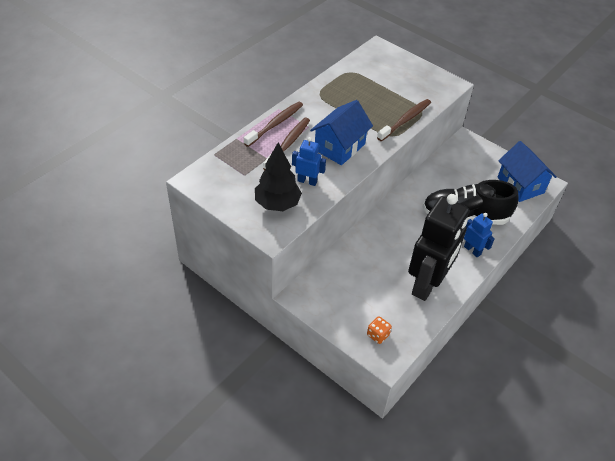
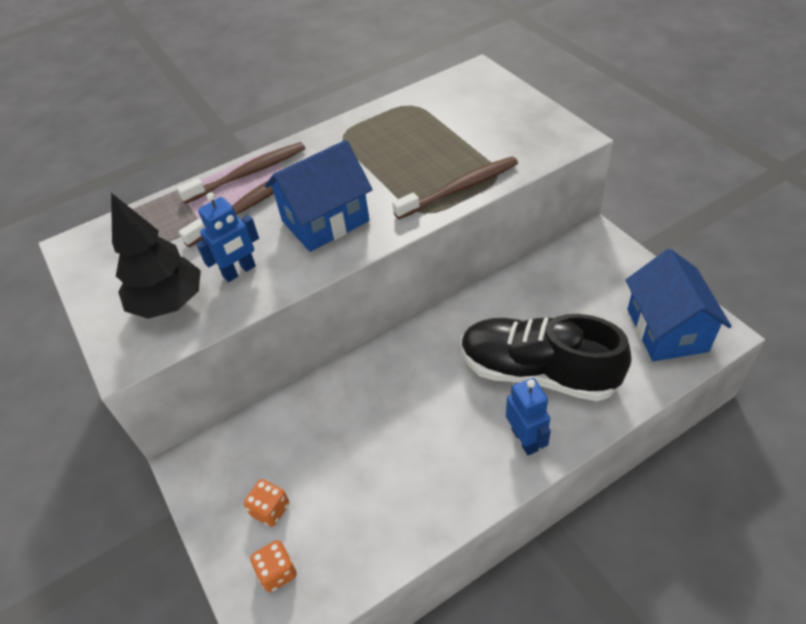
camera: 25 degrees right, 0 degrees up
(307, 181) = (239, 271): blue robot -> blue robot turned 105 degrees clockwise
(358, 308) = (270, 509): none -> orange dice
(427, 284) = (412, 489): black robot -> none

